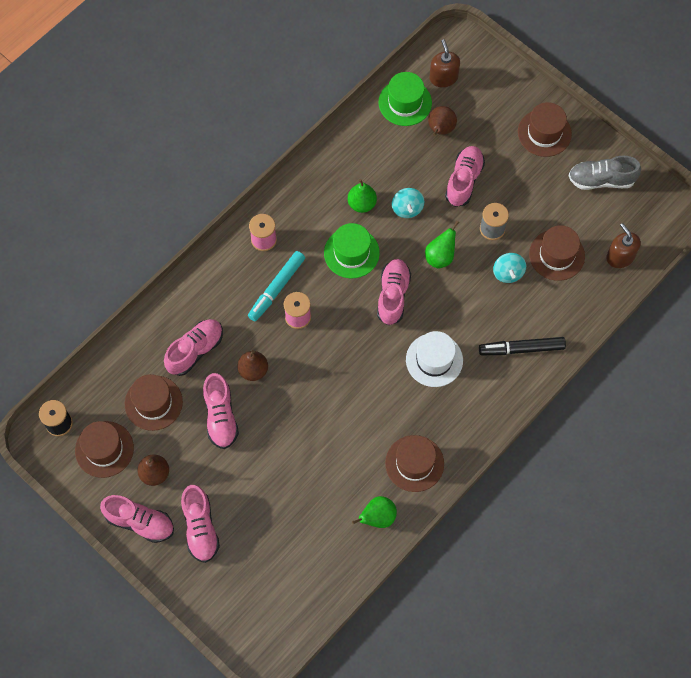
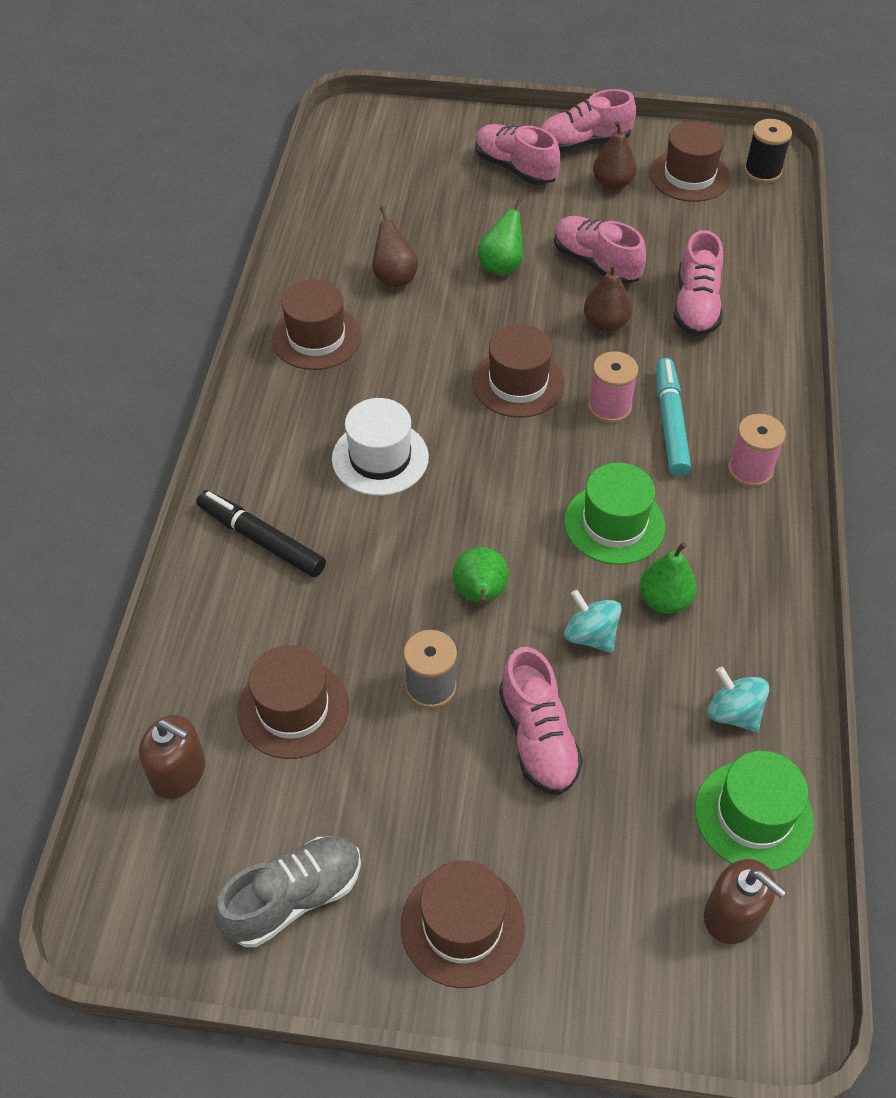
camera: 145 degrees right, 15 degrees down
(153, 403) = (685, 237): brown hat -> brown hat (518, 383)
(377, 517) = (320, 268): green pear -> green pear (501, 266)
(393, 295) = (505, 503): pink shoe -> none
(440, 129) = (651, 805): brown pear -> brown pear (394, 277)
(508, 273) = (356, 633): turquoise spinning top -> turquoise spinning top (733, 713)
(521, 349) = (261, 540): black marker -> black marker turned 105 degrees counterclockwise

